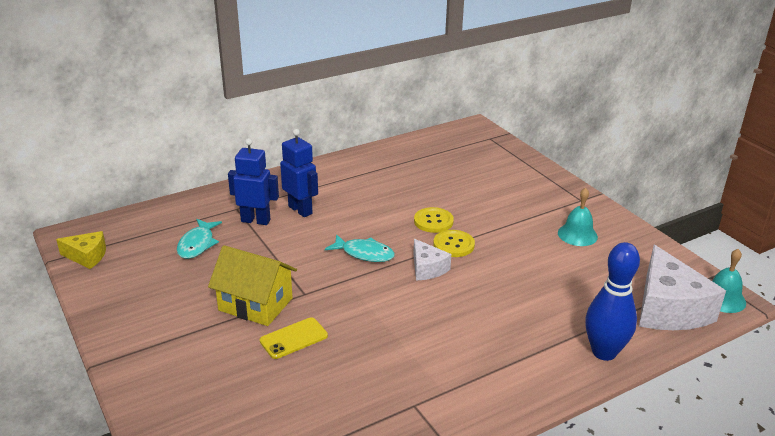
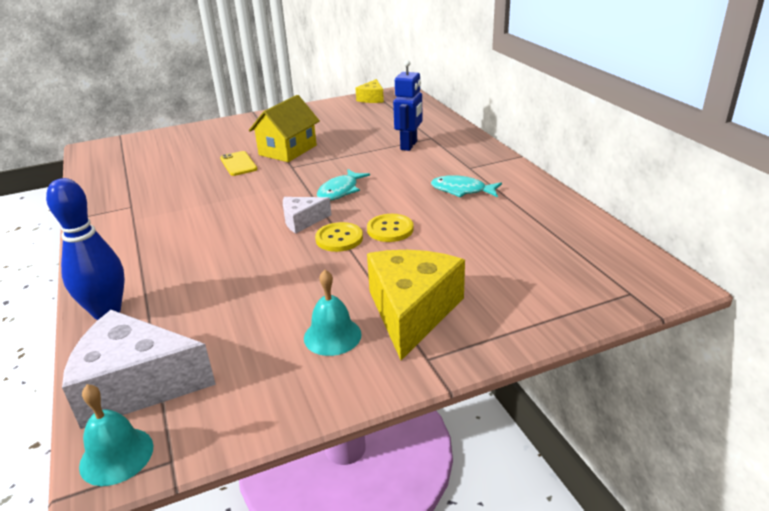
camera: 100 degrees right, 0 degrees up
(197, 244) = (377, 127): turquoise fish -> turquoise fish (462, 190)
(300, 210) = (425, 162): blue robot -> none
(538, 207) = (412, 311): none -> yellow cheese

